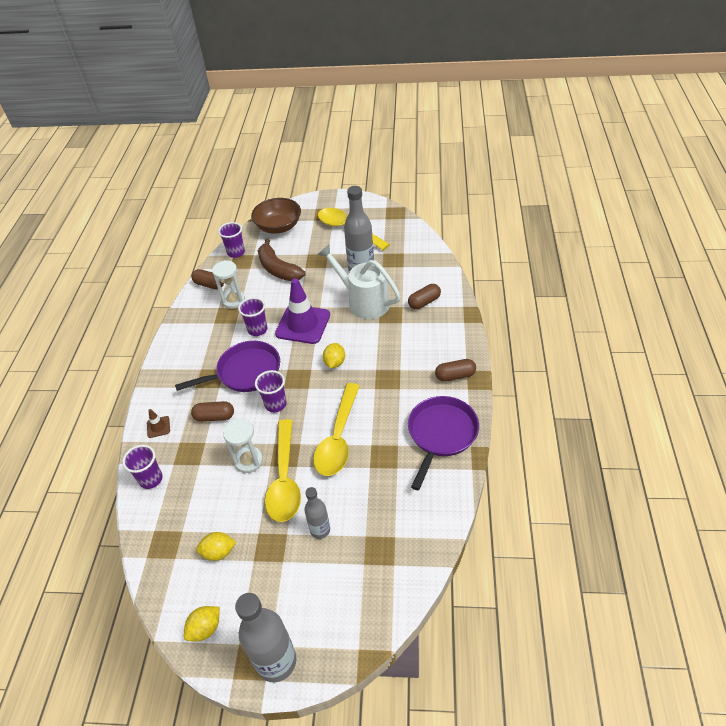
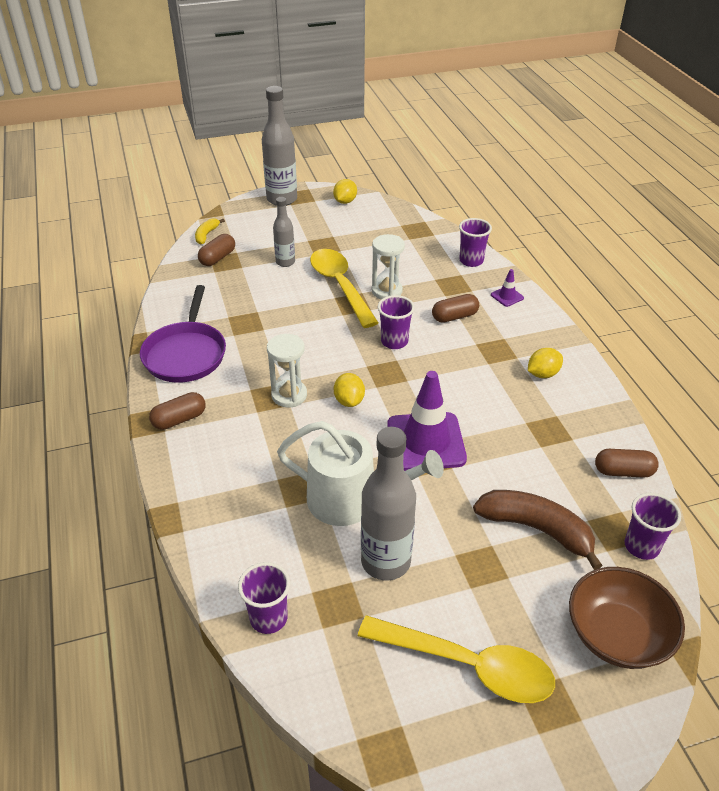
camera: 155 degrees right, 5 degrees down
(158, 427) = (507, 296): brown traffic cone -> purple traffic cone
(218, 552) = (366, 234): yellow lemon -> yellow lemon (542, 374)
(233, 301) = (560, 454): white hourglass -> white hourglass (289, 395)
(245, 372) = (457, 366): purple pan -> none
(257, 330) = (485, 419): purple cup -> purple cup (268, 618)
(338, 438) = (302, 327): yellow spoon -> none
(388, 608) = (206, 235): none -> yellow banana
(424, 302) = (251, 523): brown capsule -> brown capsule (217, 258)

